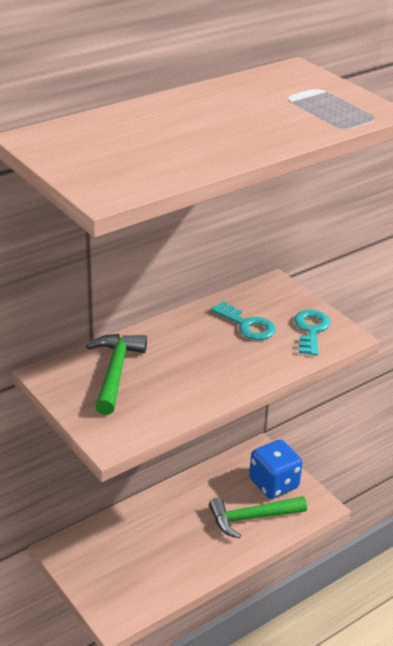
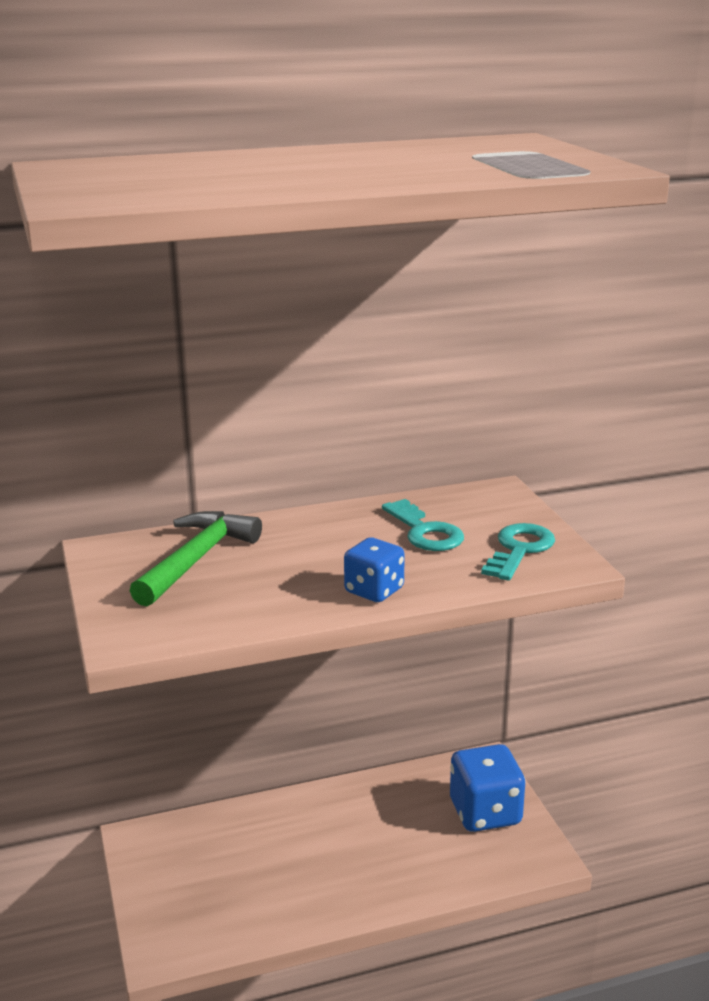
camera: 20 degrees right, 10 degrees down
(241, 377) = (374, 591): none -> blue dice
(252, 518) = (431, 853): green hammer -> none

